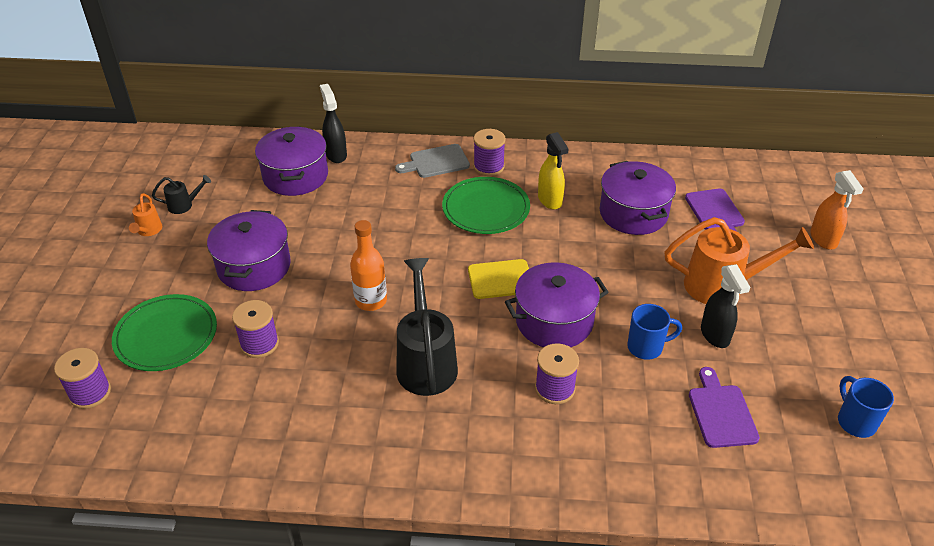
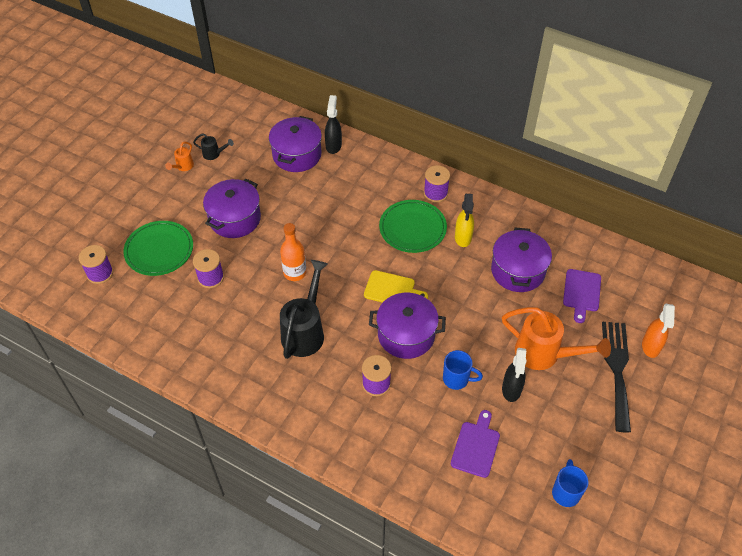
camera: 25 degrees right, 10 degrees up
(436, 162) = (400, 176): grey cutting board -> none
(808, 273) = (617, 369): none -> black fork

